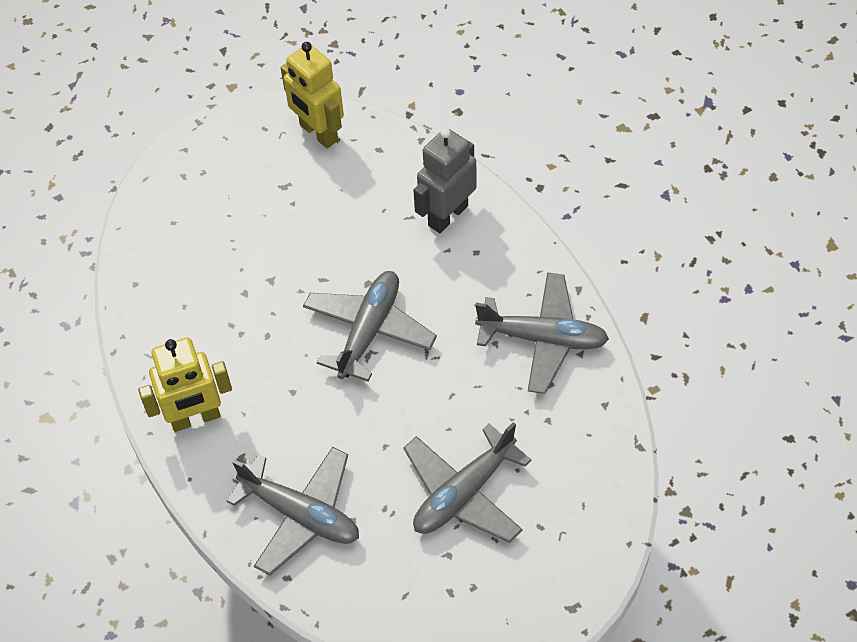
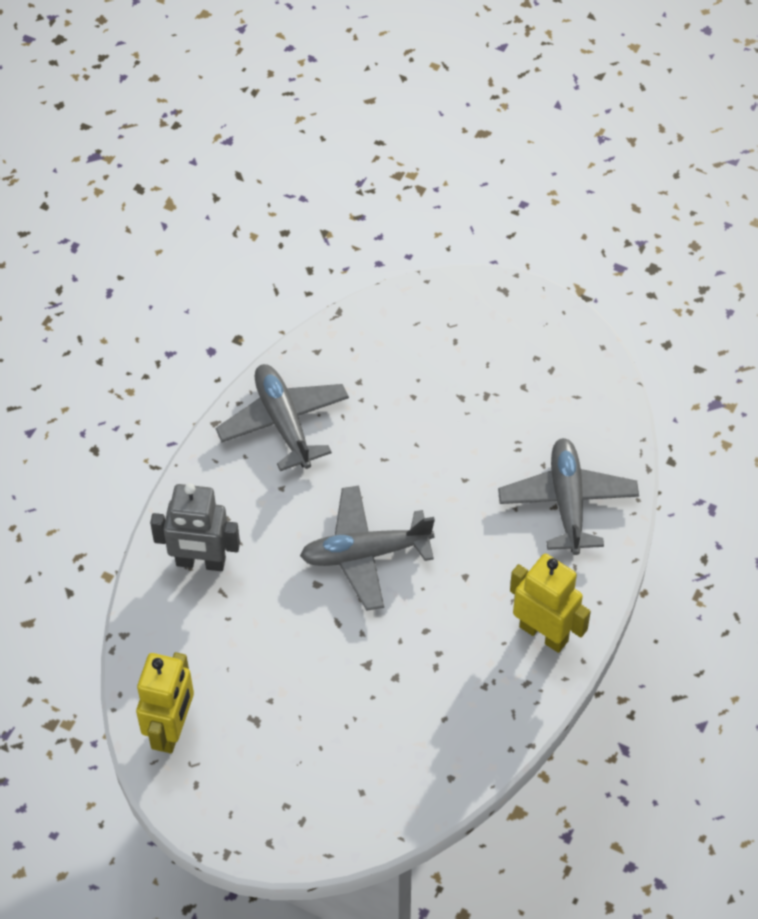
camera: 125 degrees left, 0 degrees up
(464, 493) = (465, 403): grey plane -> none

